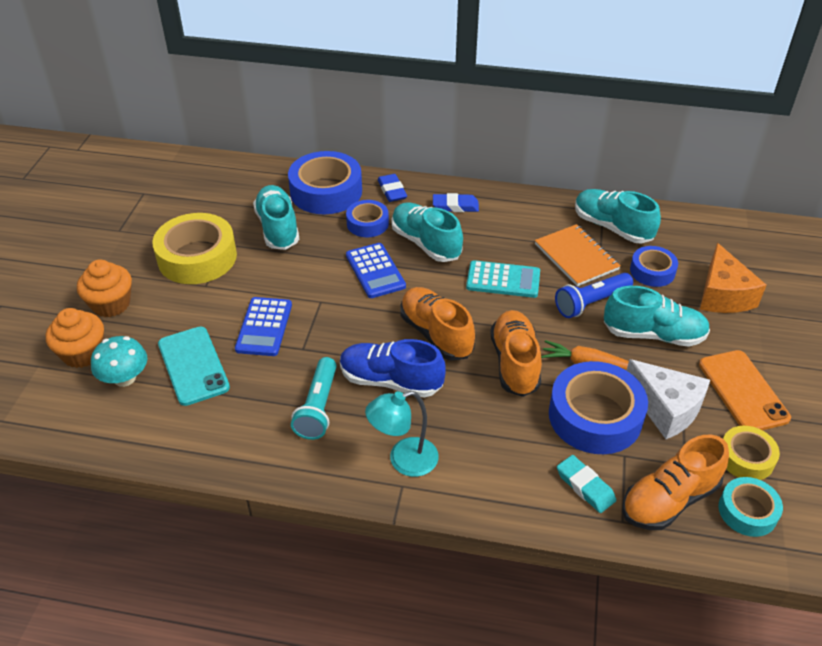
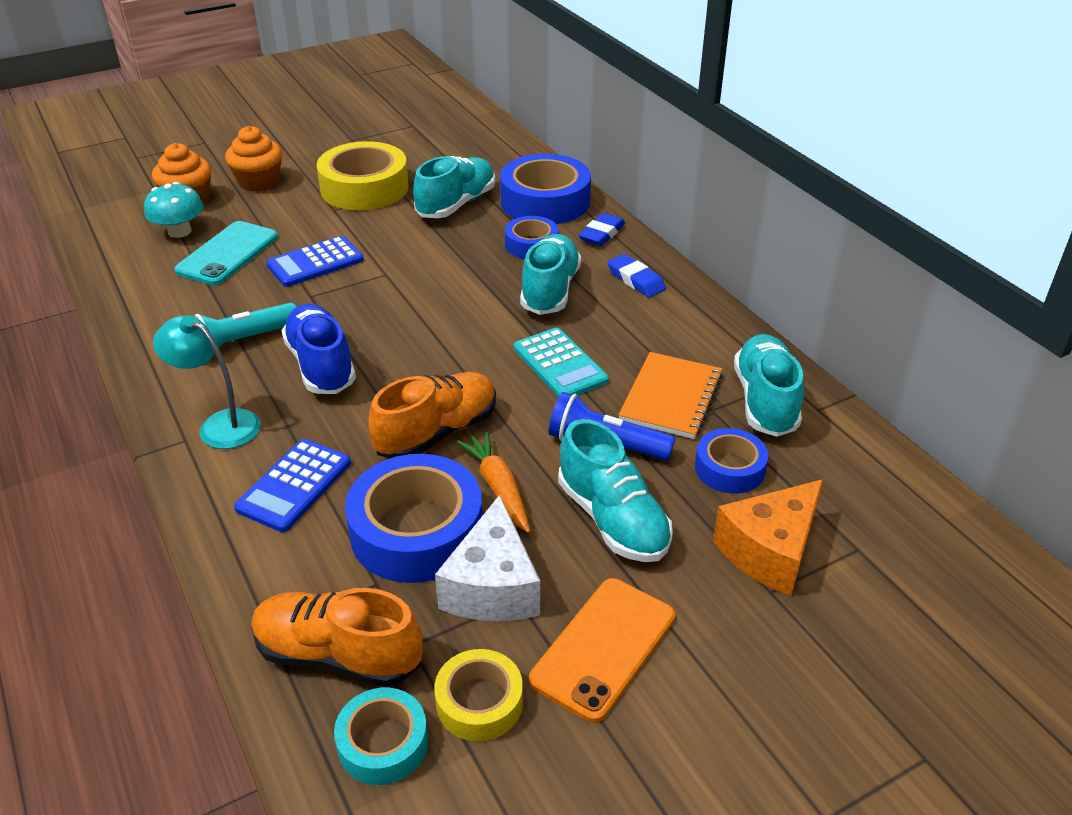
camera: 50 degrees right, 5 degrees down
(375, 271) = (467, 282): blue calculator -> blue calculator (294, 486)
(436, 334) = (420, 361): orange shoe -> none
(585, 486) = (296, 572): turquoise eraser -> none

